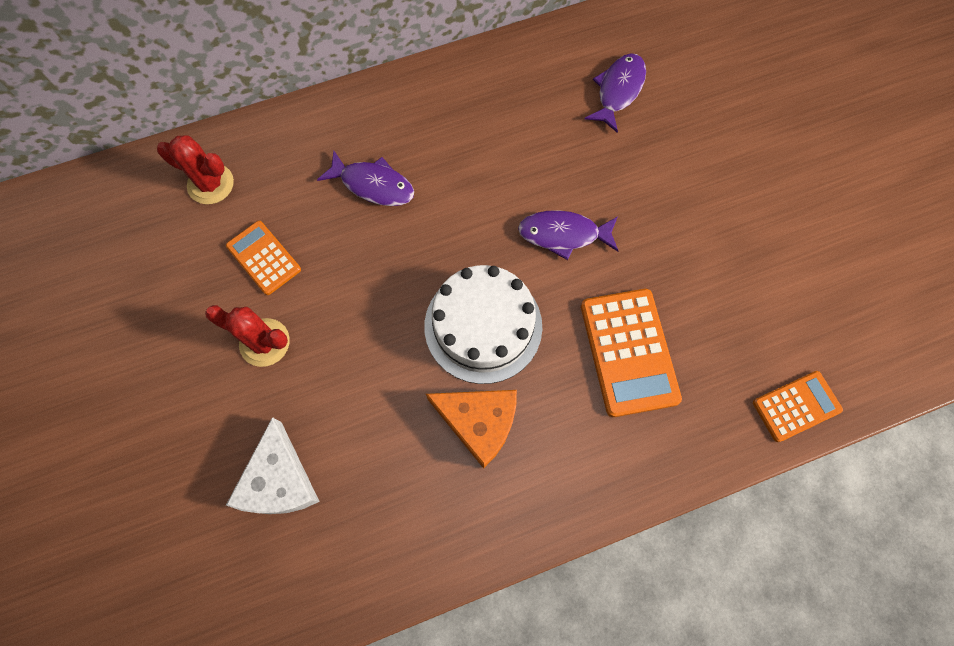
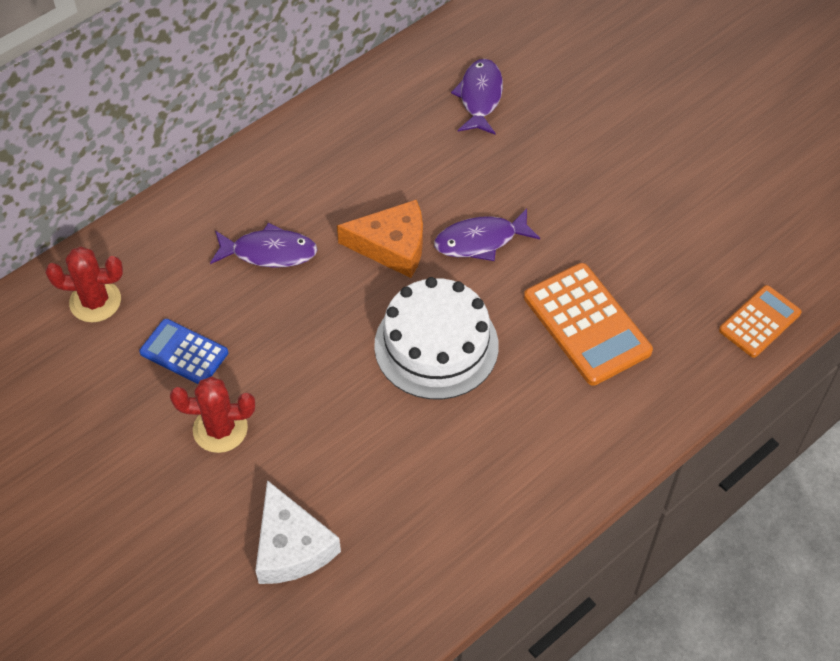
camera: 20 degrees left, 15 degrees down
(263, 258) = (184, 353): orange calculator -> blue calculator
(479, 422) = (468, 431): orange cheese -> orange cheese (392, 246)

